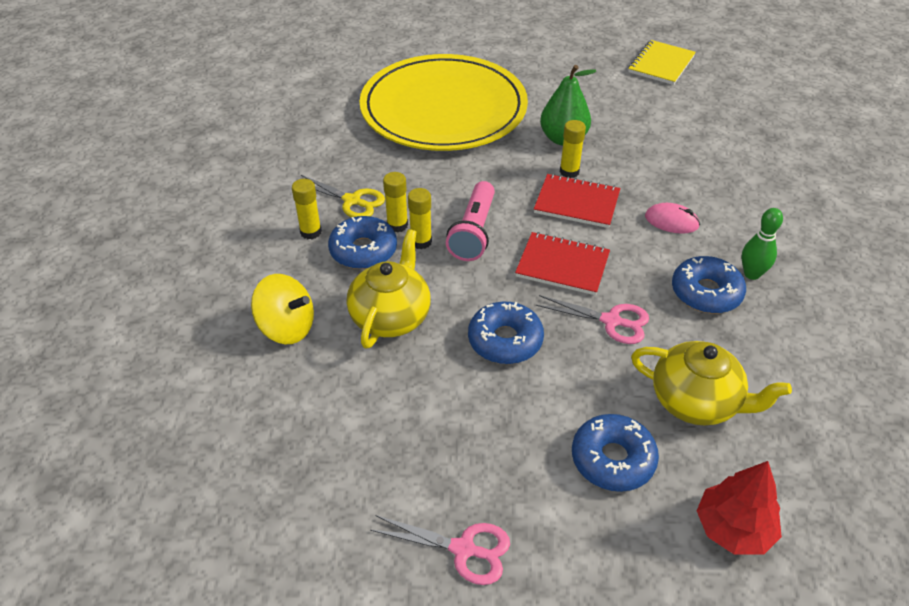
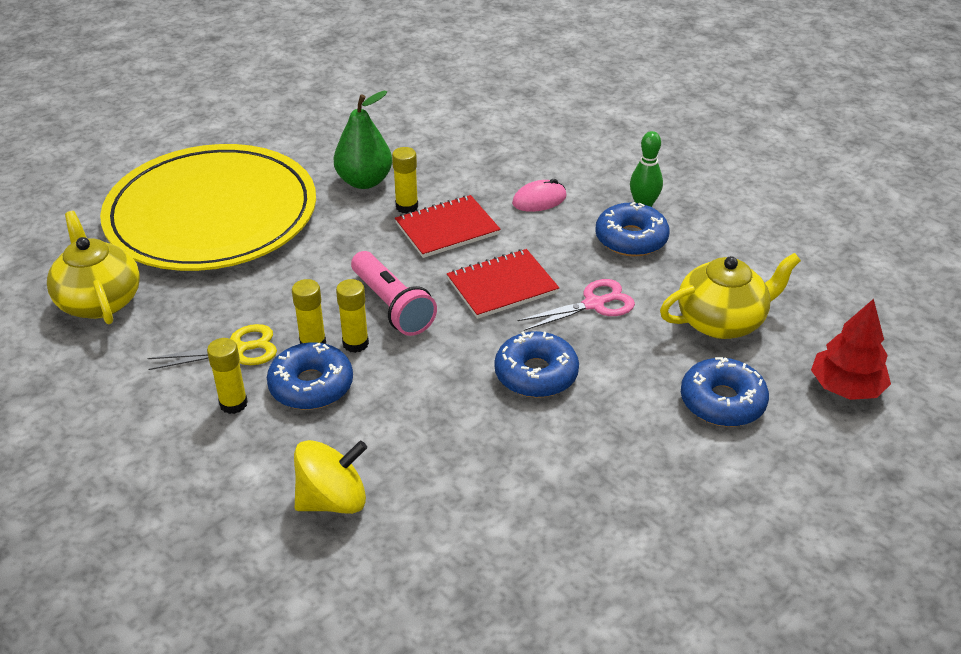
camera: 45 degrees left, 5 degrees down
(391, 316) = (416, 422): yellow teapot -> yellow teapot (99, 301)
(463, 549) = (710, 546): pink scissors -> none
(661, 64) = (366, 74): yellow notebook -> none

